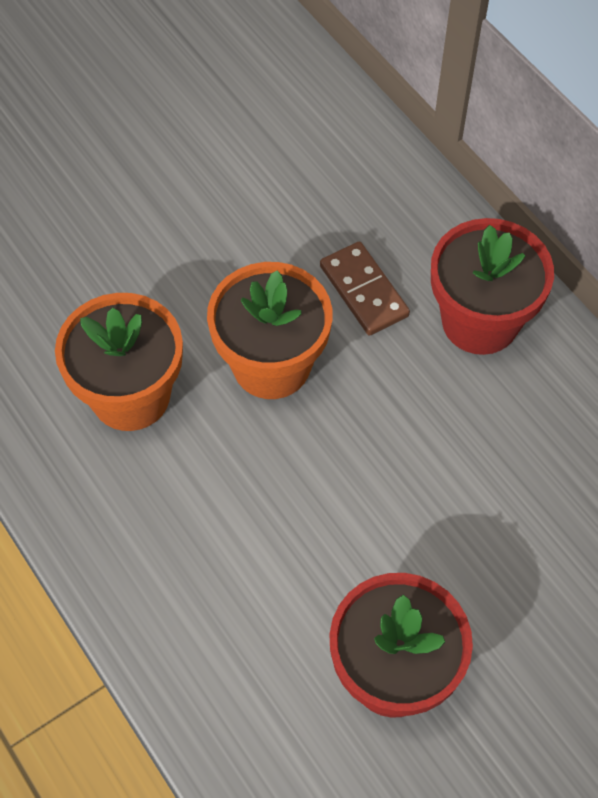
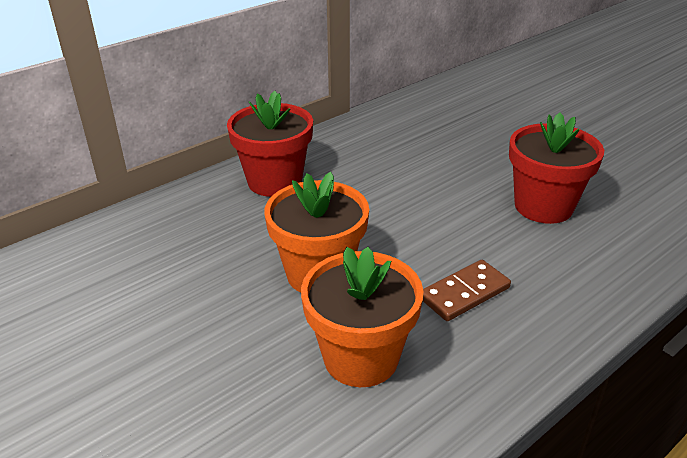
camera: 95 degrees left, 25 degrees down
(363, 291) = (247, 231): brown domino -> brown domino (464, 293)

